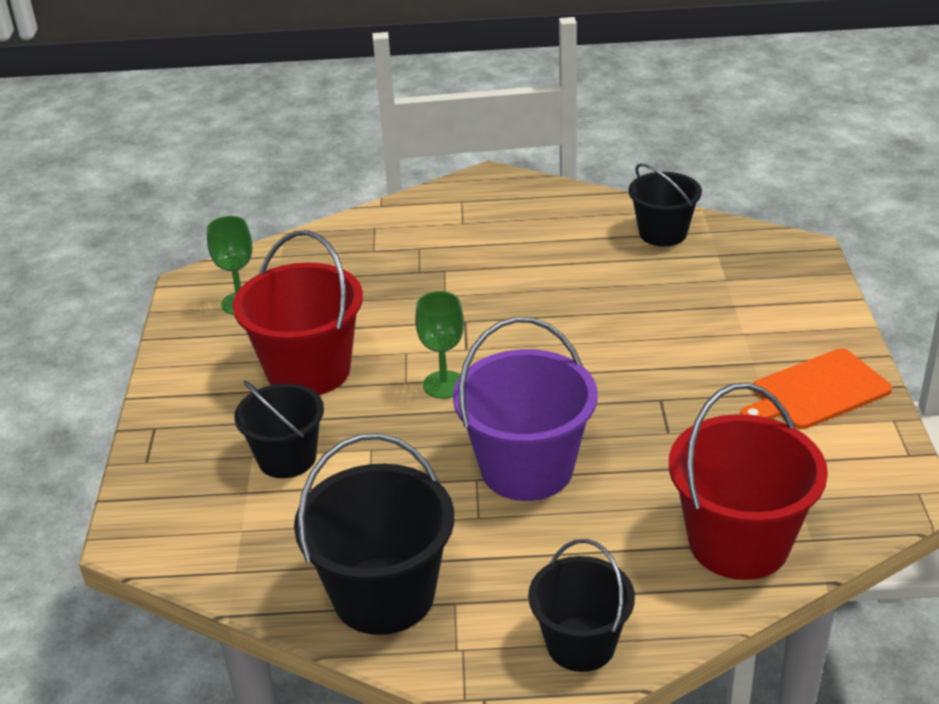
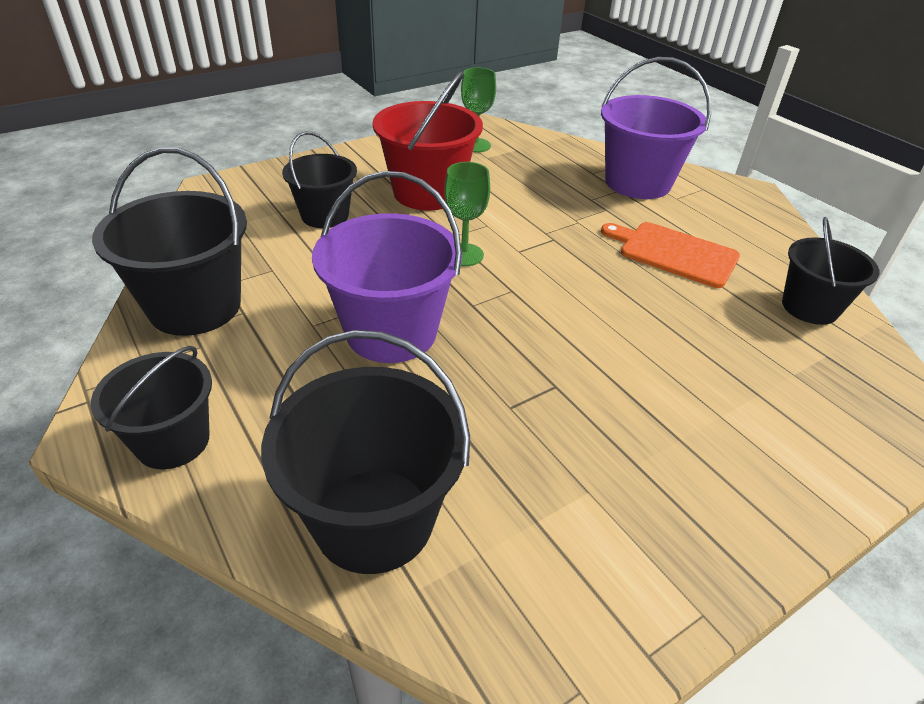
camera: 55 degrees right, 5 degrees up
(417, 232) = (637, 182): none -> purple bucket
(738, 543) = (374, 519): red bucket -> black bucket
(816, 391) = (684, 512): orange cutting board -> orange cutting board (674, 253)

